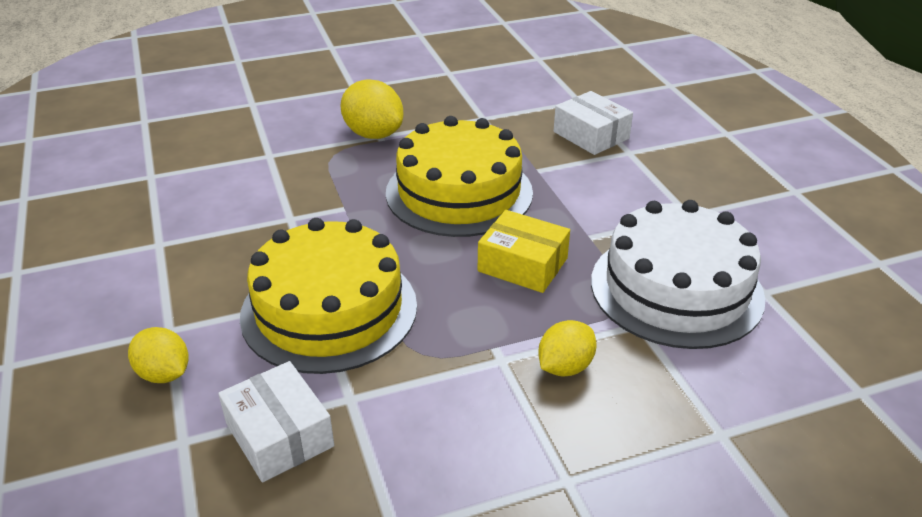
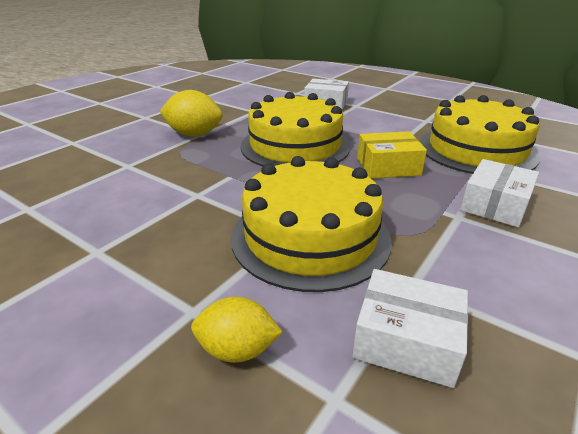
camera: 35 degrees left, 5 degrees down
(565, 367) = (495, 205): yellow lemon -> white box
(676, 289) = (476, 150): white cake -> yellow cake

